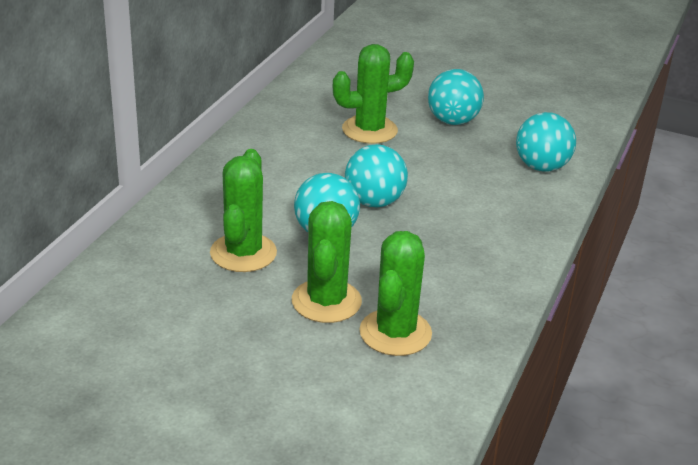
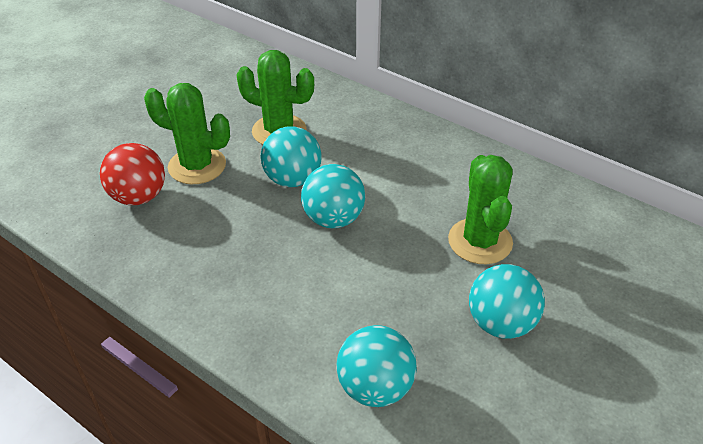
camera: 105 degrees right, 10 degrees up
(395, 333) = (139, 197): green cactus -> red ball

